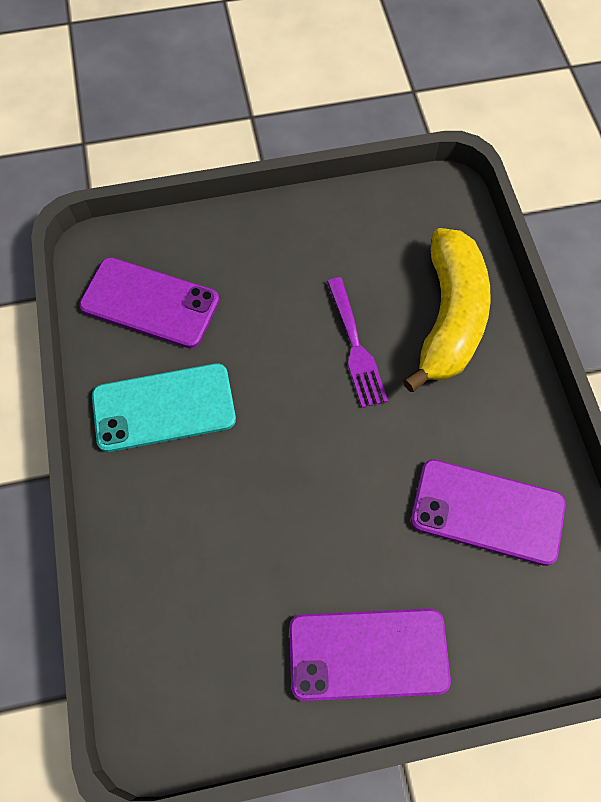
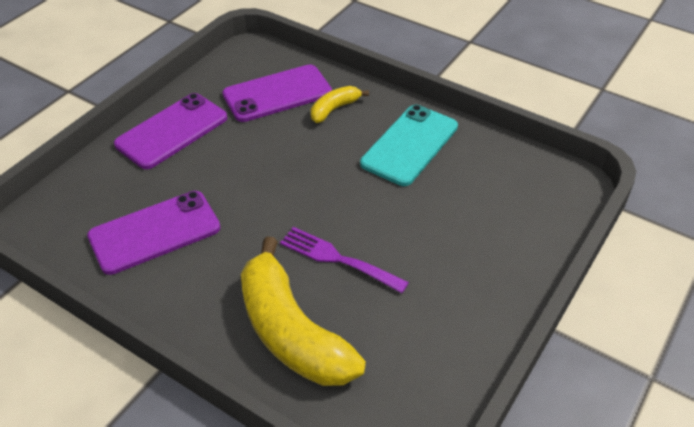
camera: 135 degrees right, 20 degrees down
(150, 303) = (498, 183): purple phone -> purple phone (277, 94)
(174, 523) = (334, 109): none -> yellow banana

